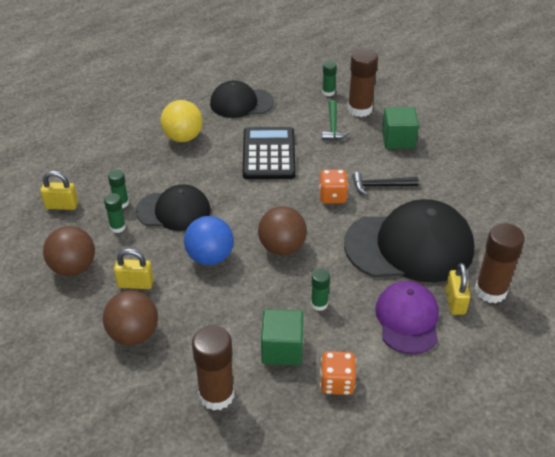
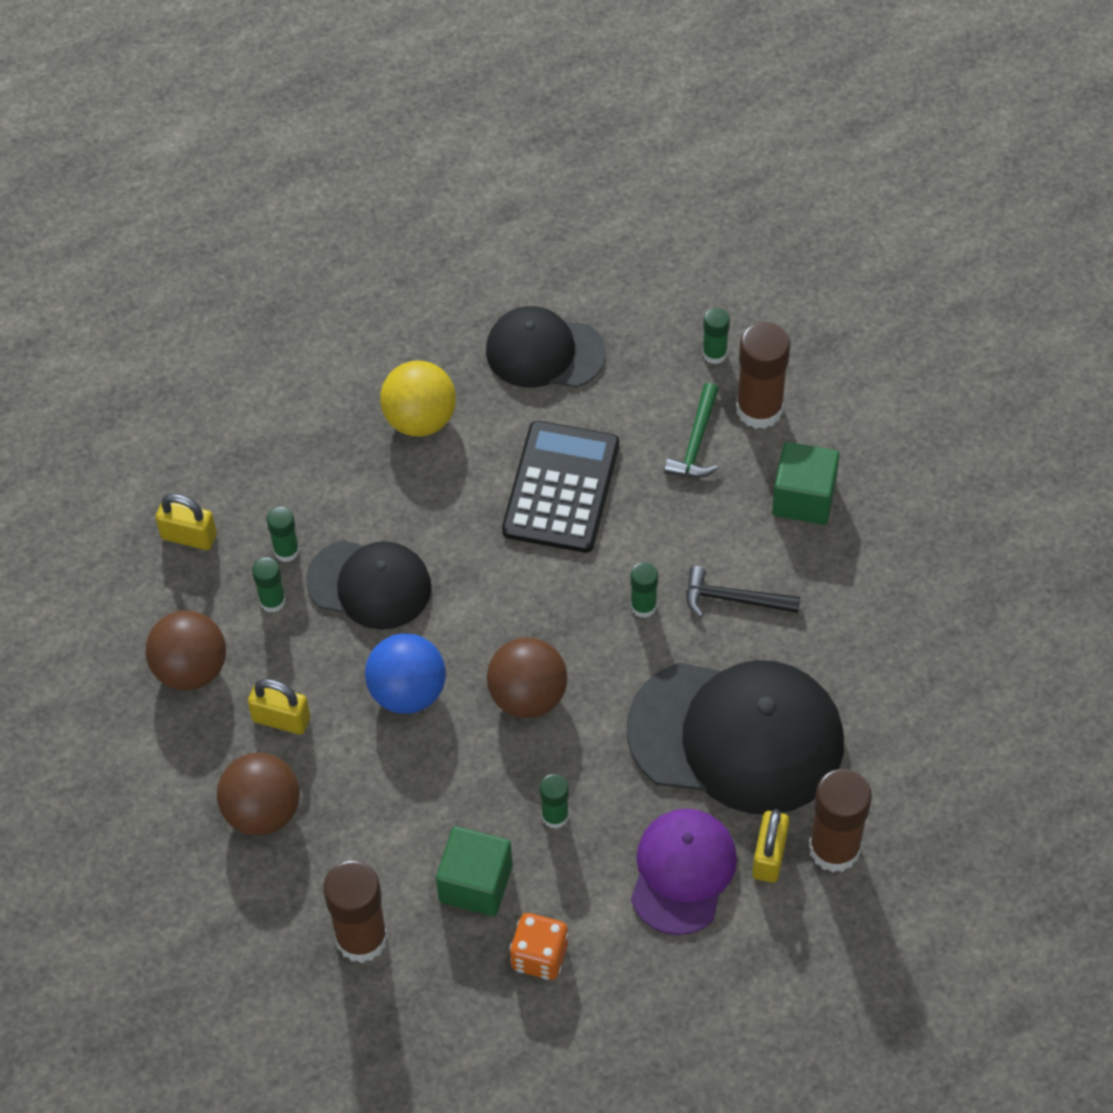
camera: 15 degrees right, 15 degrees up
(332, 196) = (643, 606): orange dice -> green glue stick

